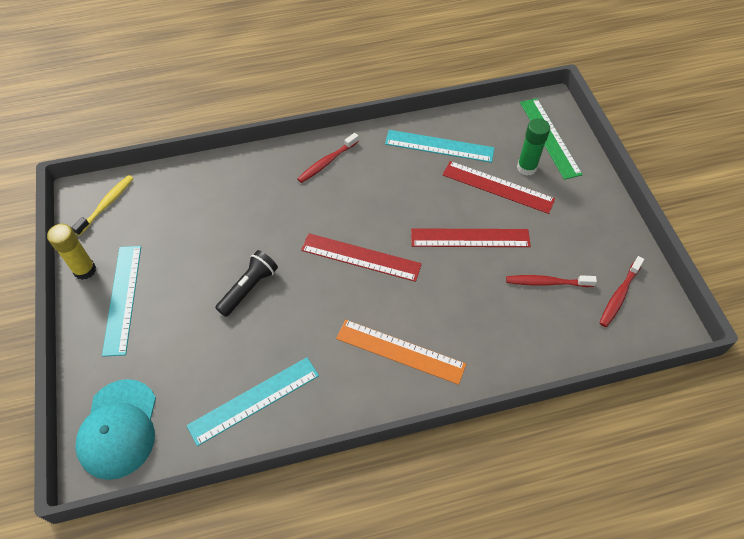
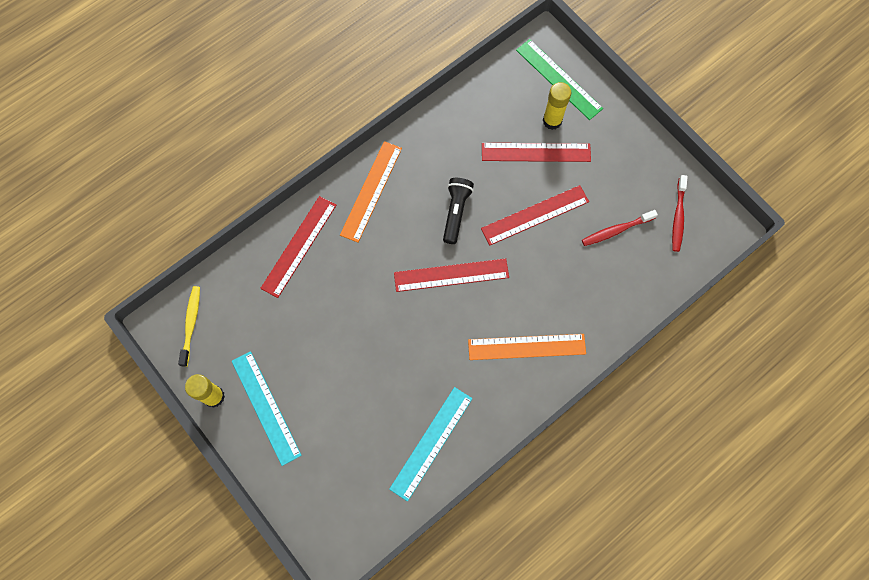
camera: 25 degrees left, 15 degrees up
(119, 429) = (335, 518): turquoise cap -> none
(237, 180) = (299, 246): none -> red ruler
(249, 288) = (371, 347): black flashlight -> black flashlight (456, 212)
(327, 162) = (371, 191): red toothbrush -> orange ruler
(439, 146) = (464, 130): turquoise ruler -> none
(526, 167) = (552, 121): green glue stick -> yellow glue stick

